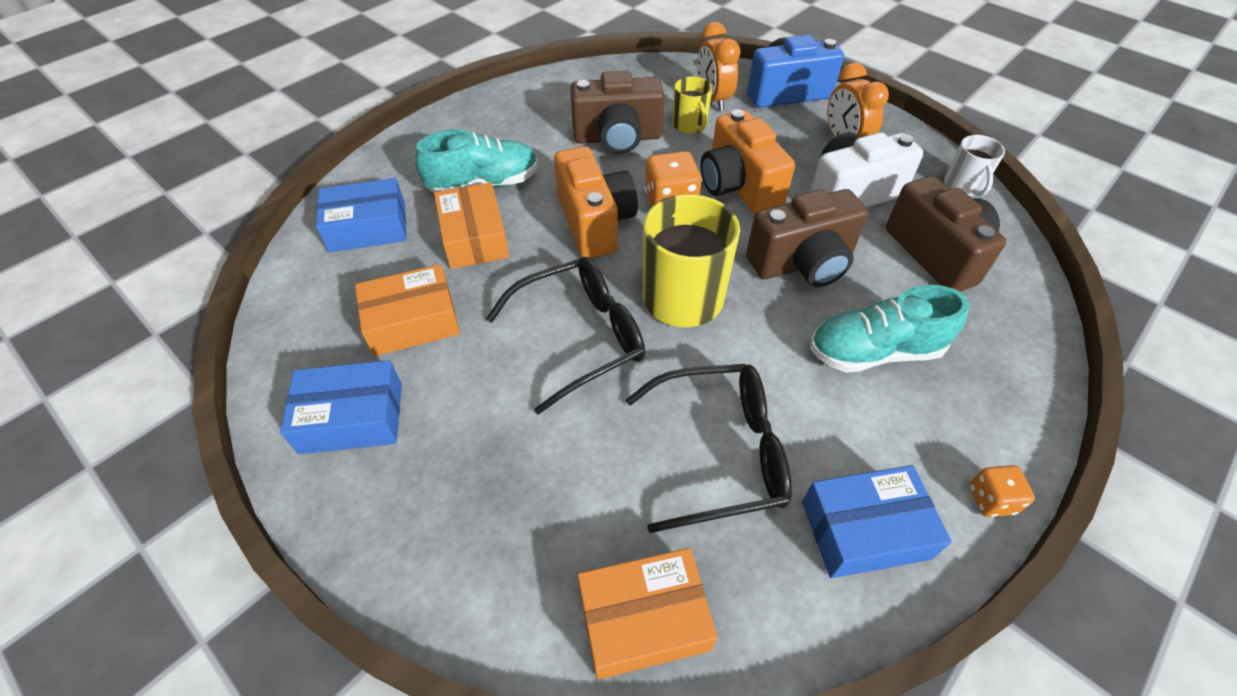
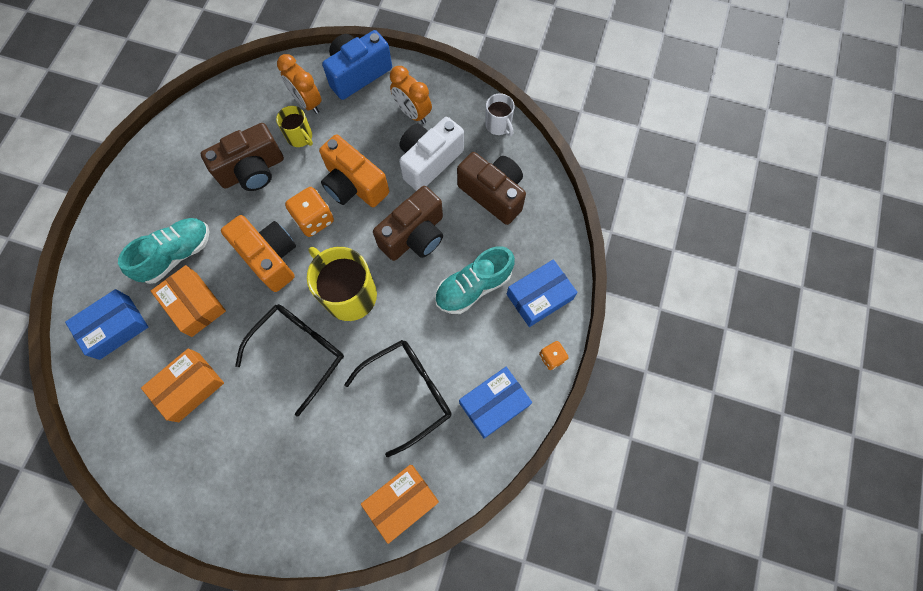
camera: 25 degrees left, 20 degrees up
(352, 418) = (190, 467): blue box -> blue box (539, 297)

